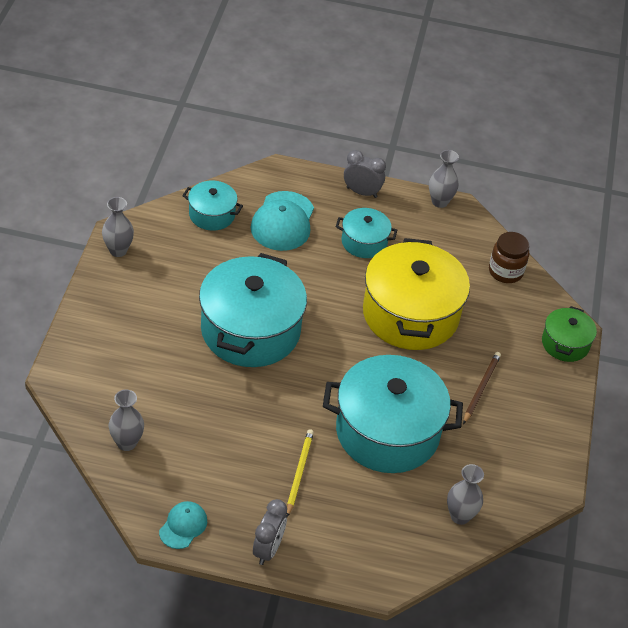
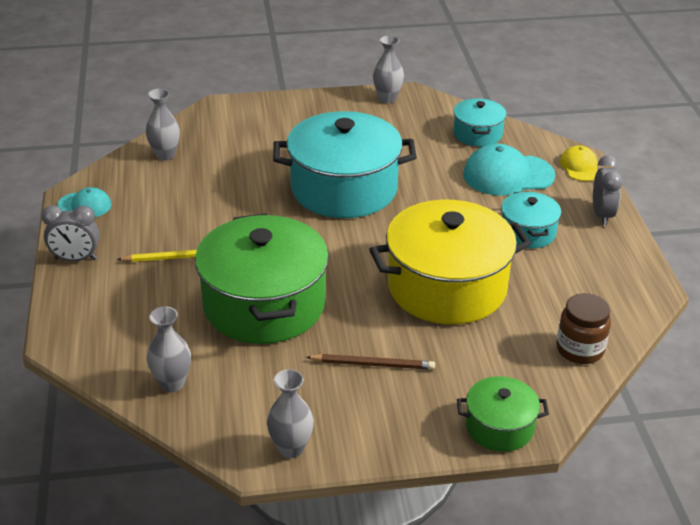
camera: 75 degrees right, 10 degrees down
(292, 175) = (580, 167): none -> yellow cap
(387, 432) = (264, 305): turquoise pot -> green pot
(439, 202) = (646, 273): grey vase -> grey vase (291, 448)

